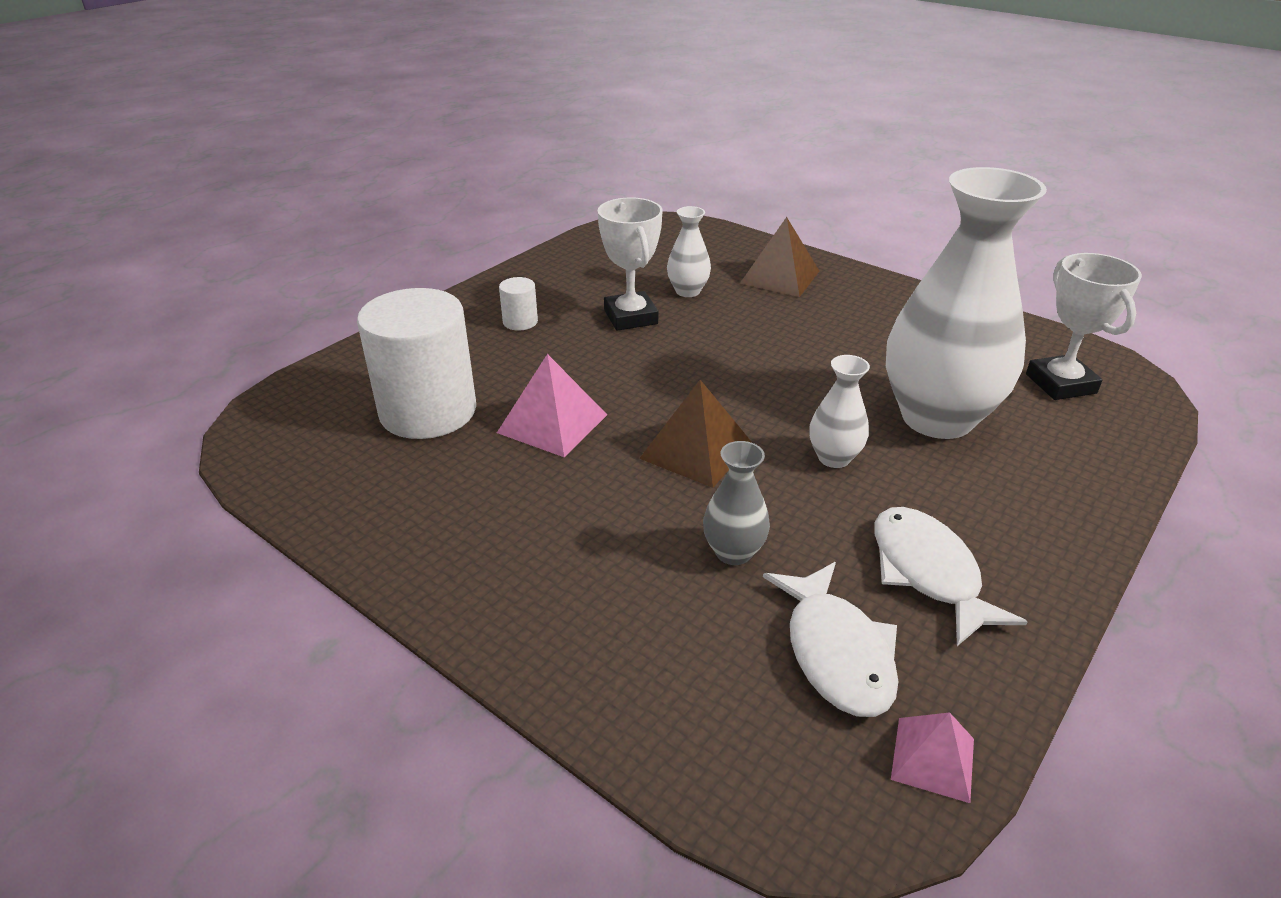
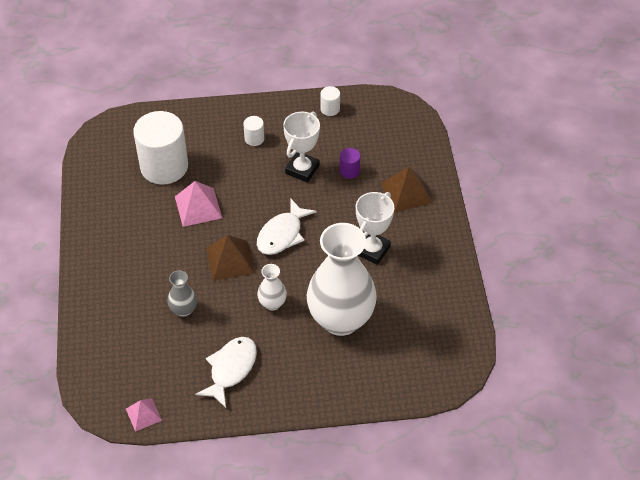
camera: 45 degrees right, 15 degrees up
(573, 258) = (330, 109): none -> white cylinder
(688, 291) = (349, 171): white vase -> purple cylinder
(836, 652) = (164, 366): white fish -> white fish (282, 234)
(1060, 384) = (422, 347): white trophy -> white trophy (372, 250)

